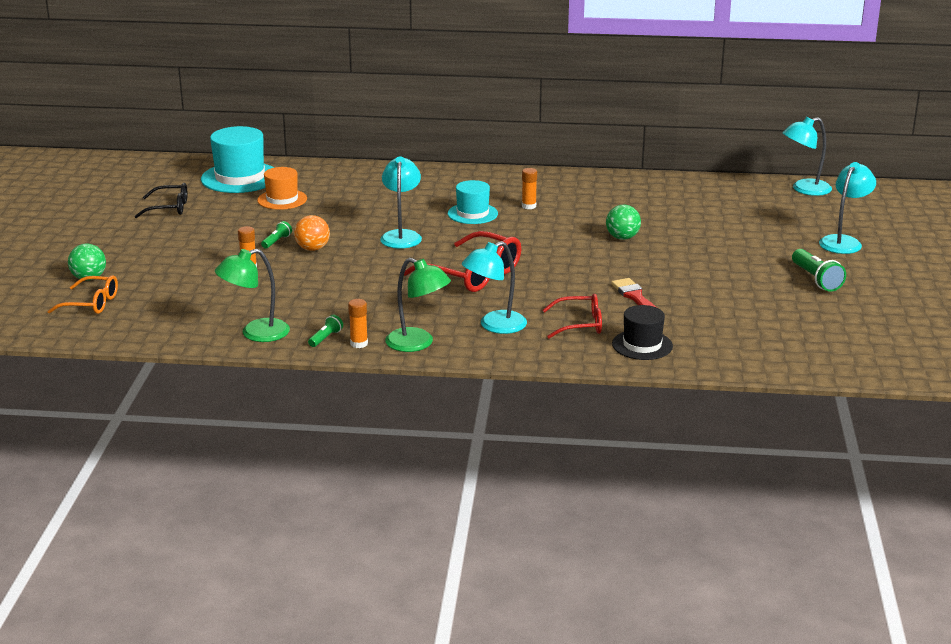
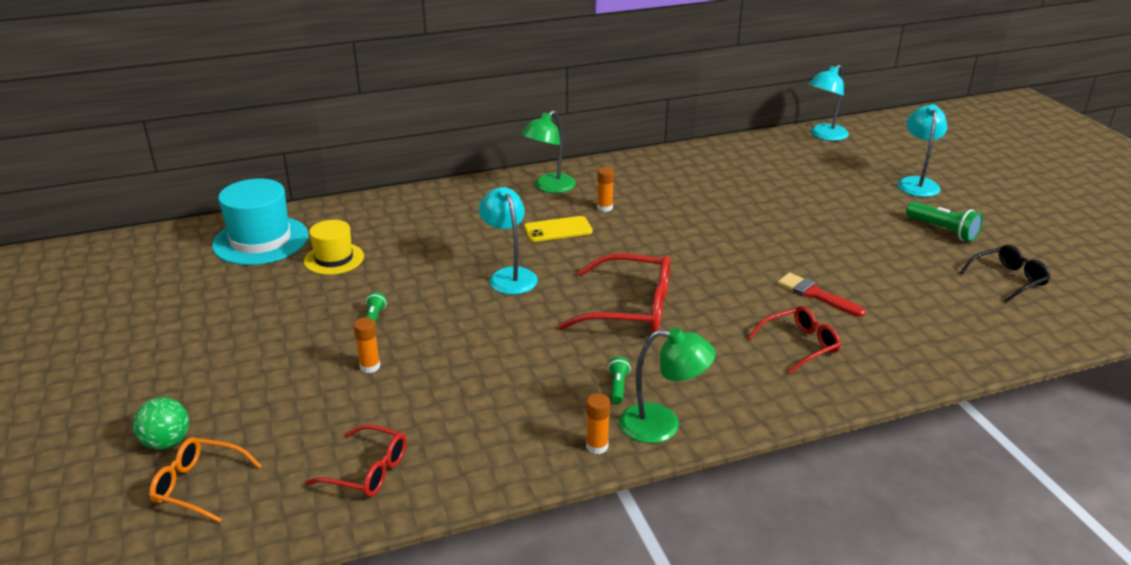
camera: 25 degrees left, 5 degrees up
(91, 303) = (199, 485): orange glasses -> orange glasses turned 150 degrees counterclockwise
(169, 208) = (202, 303): black glasses -> black glasses (1008, 279)
(197, 320) = (367, 471): none -> red glasses
(255, 333) = (459, 469): green lamp -> green lamp (549, 187)
(282, 199) = (334, 259): orange hat -> yellow hat
(312, 249) = (425, 319): orange ball -> none
(326, 338) = (551, 449): green flashlight -> green flashlight (618, 386)
(472, 213) = (558, 229): turquoise hat -> yellow phone
(494, 326) = (719, 373): turquoise lamp -> none
(622, 238) = (729, 224): green ball -> none
(642, 345) = (885, 355): black hat -> none

